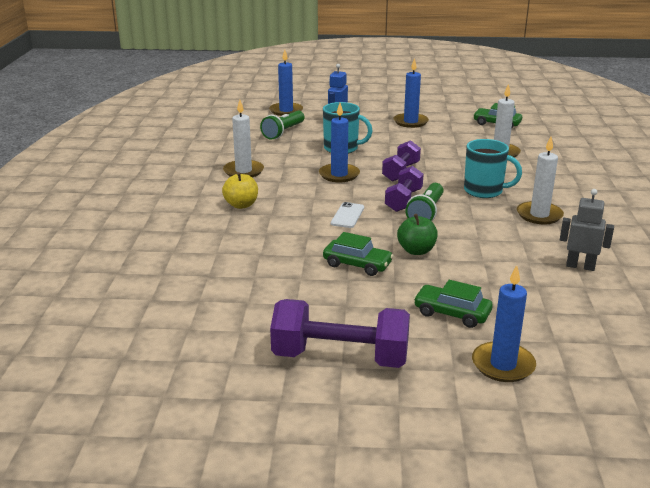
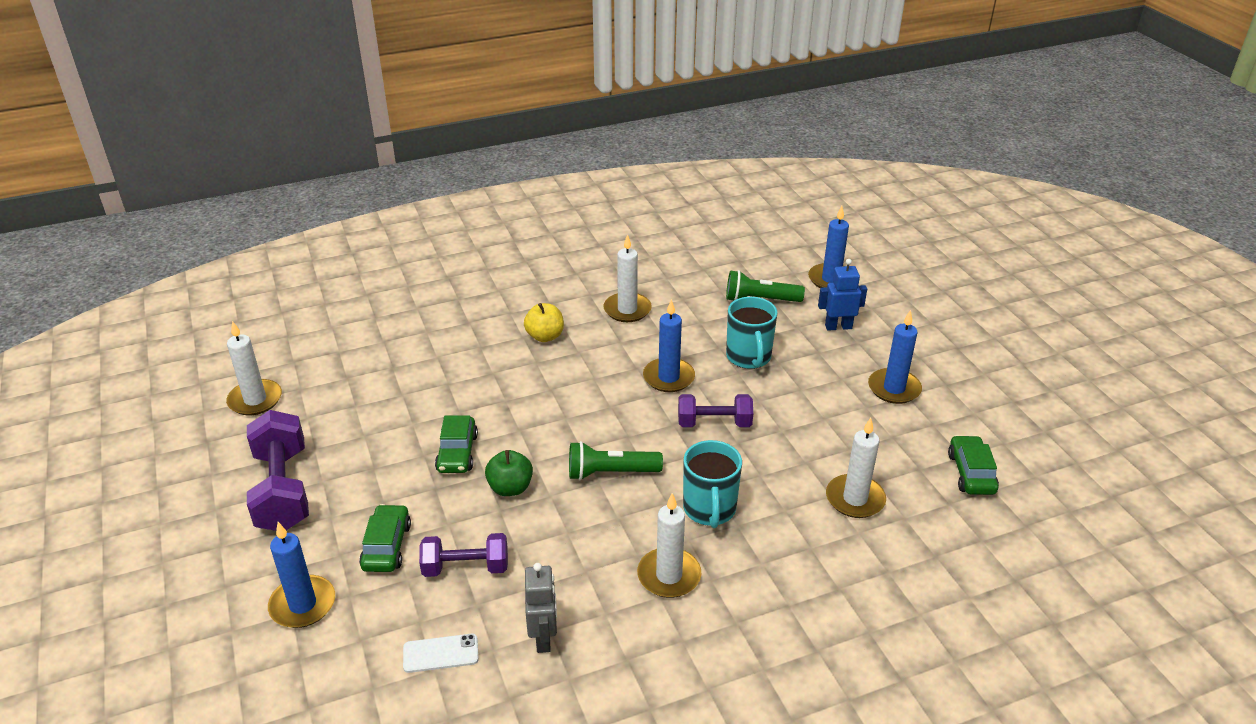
camera: 65 degrees right, 10 degrees up
(180, 358) = (255, 400): none -> white candle
(347, 215) = (565, 414): white phone -> white phone (441, 653)
(403, 200) = (632, 446): purple dumbbell -> purple dumbbell (466, 567)

